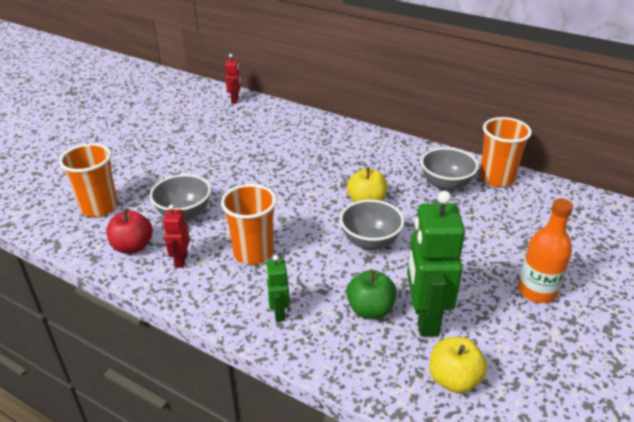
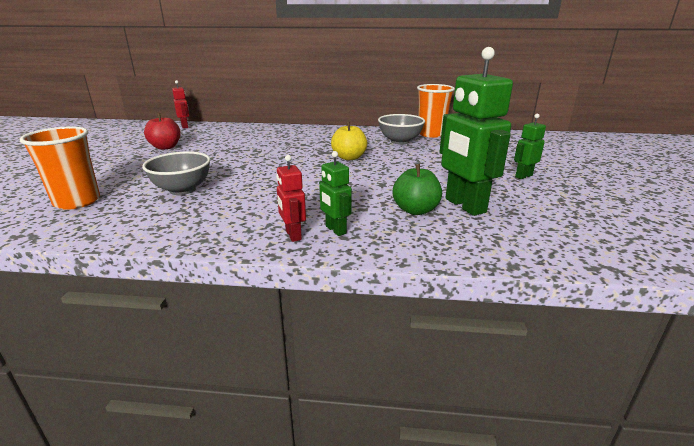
camera: 25 degrees left, 10 degrees down
(133, 246) = (137, 220): red apple -> red apple (165, 147)
(181, 260) = (202, 218): red robot -> red robot (293, 235)
(253, 253) = (275, 199): orange cup -> none
(370, 242) = (374, 176): grey bowl -> none
(454, 379) = (528, 233): yellow apple -> none
(537, 291) = (523, 176): orange bottle -> green robot

